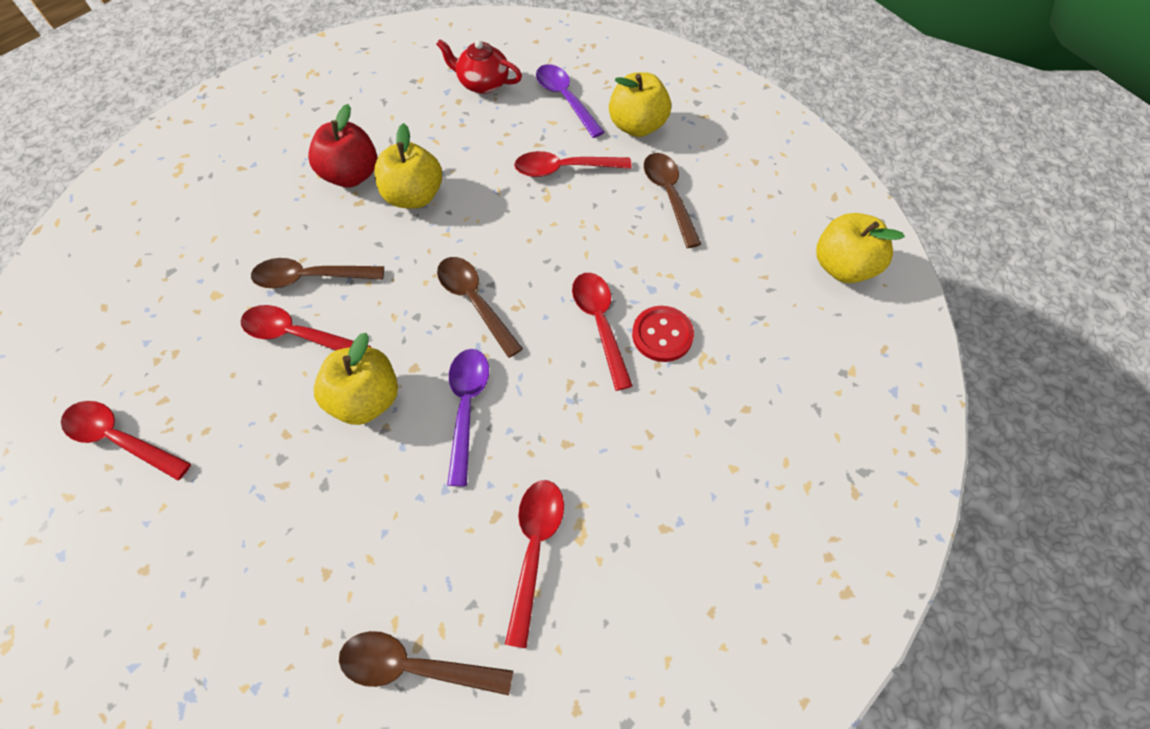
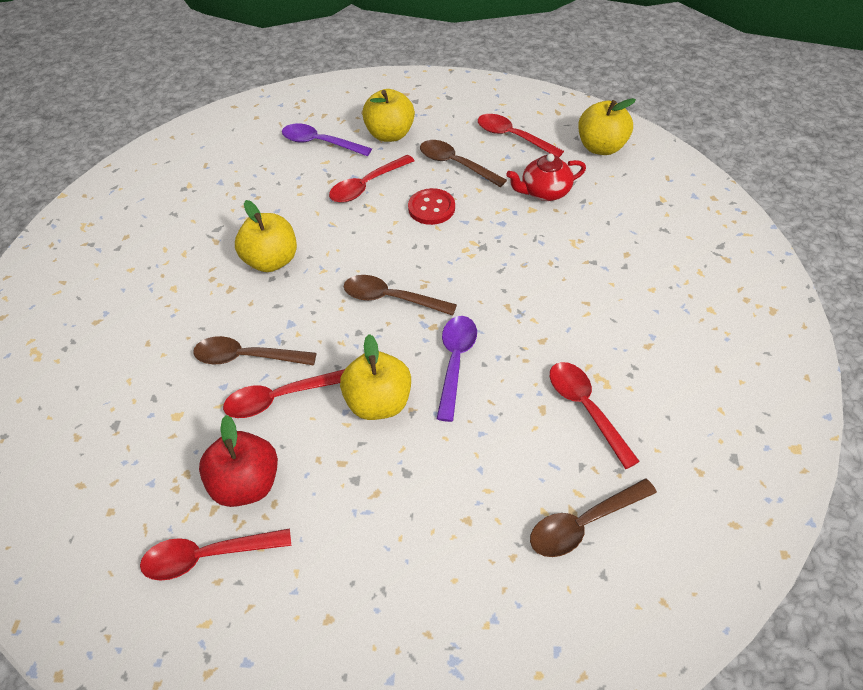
camera: 35 degrees left, 10 degrees down
(310, 278) = (246, 357): brown spoon -> brown spoon turned 45 degrees clockwise
(352, 175) = (203, 274): red apple -> red apple (246, 484)
(466, 407) = (455, 362): purple spoon -> purple spoon turned 45 degrees clockwise
(482, 83) = (244, 163): red teapot -> red teapot (544, 192)
(599, 324) = (490, 261): red spoon -> red spoon (512, 137)
(662, 335) = (536, 244): red button -> red button (431, 208)

